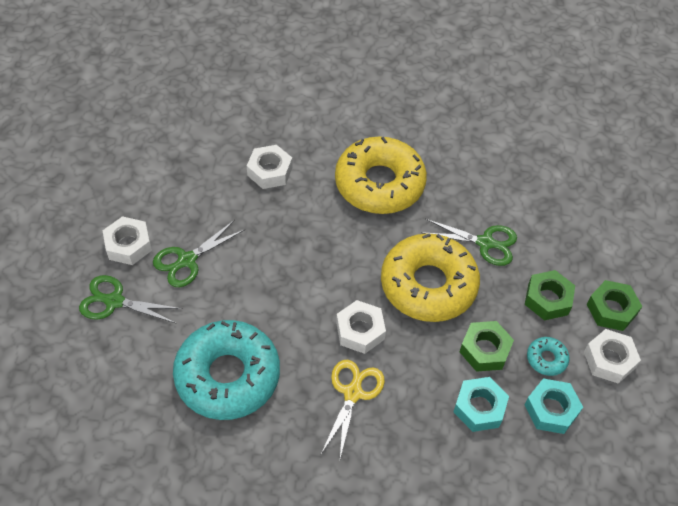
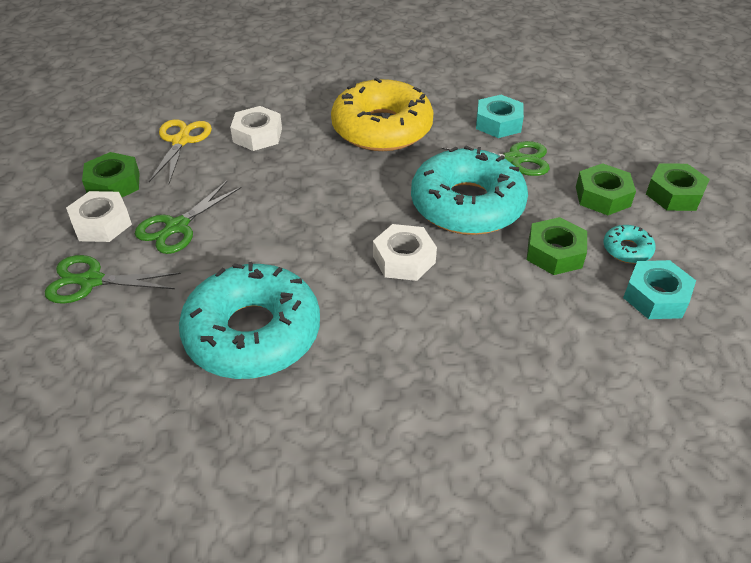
camera: 10 degrees left, 10 degrees down
(142, 204) = (114, 184): none -> green nut
(353, 393) = (415, 323): yellow scissors -> yellow scissors (181, 141)
(428, 285) = (467, 205): yellow donut -> turquoise donut
(479, 407) = (572, 310): turquoise nut -> turquoise nut (498, 123)
(609, 360) = (695, 238): white nut -> none

